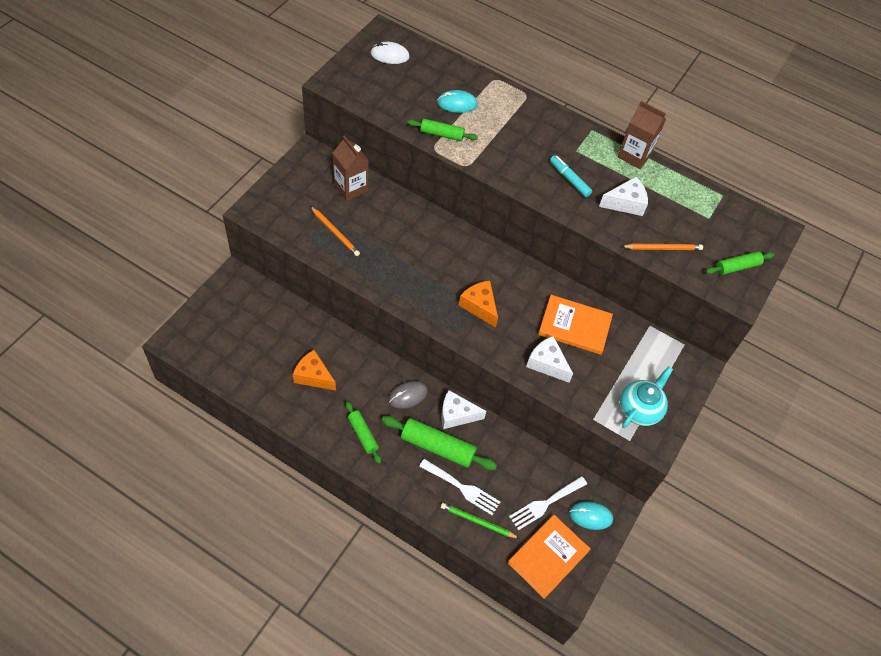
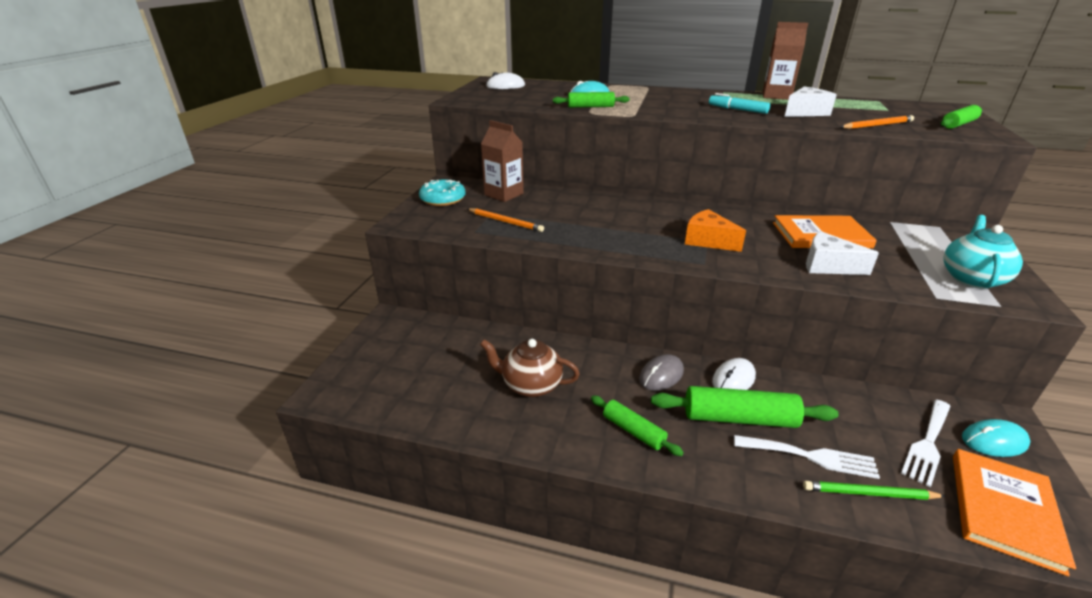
camera: 10 degrees left, 25 degrees down
(297, 181) = (443, 199): none -> turquoise donut
(313, 376) = (530, 385): orange cheese -> brown teapot
(456, 415) = (733, 379): white cheese -> white mouse

